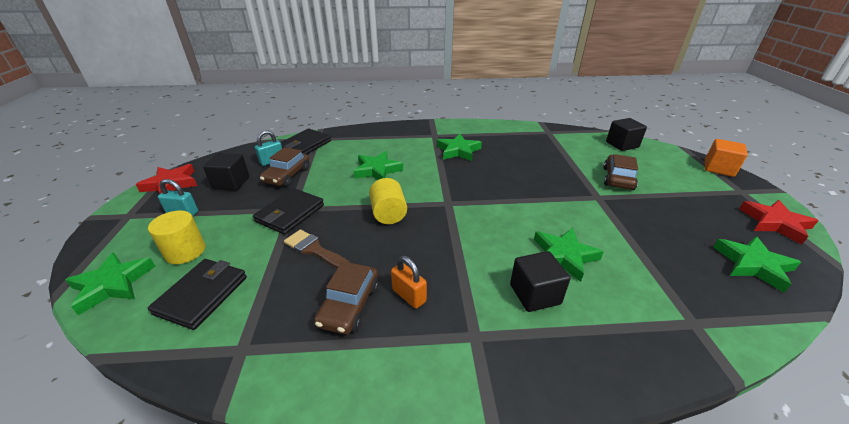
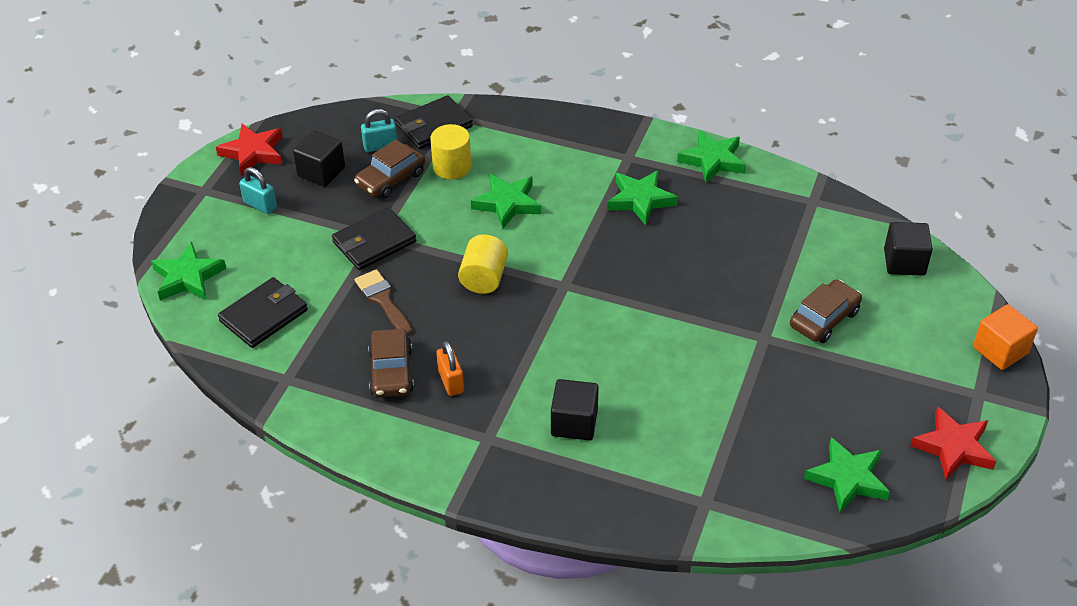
camera: 25 degrees right, 10 degrees up
(185, 251) = (256, 259): yellow cylinder -> yellow cylinder (452, 167)
(349, 305) = (391, 371): brown car -> brown car turned 45 degrees counterclockwise
(564, 256) = (642, 396): green star -> green star (712, 160)

